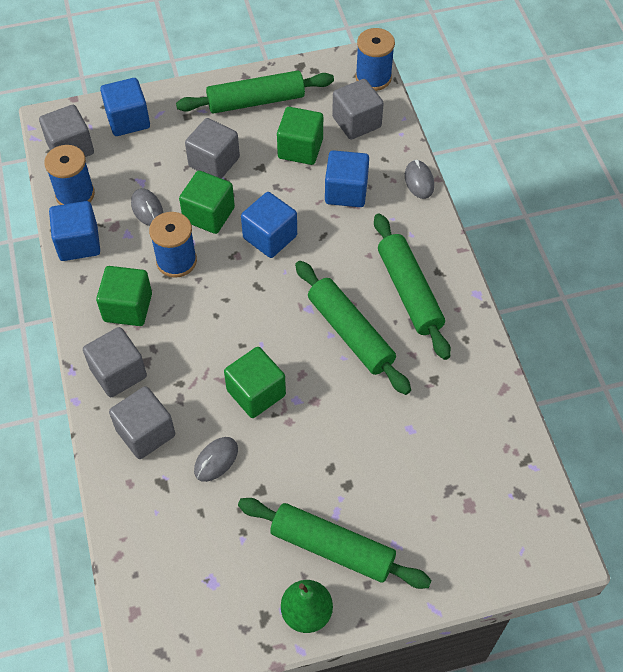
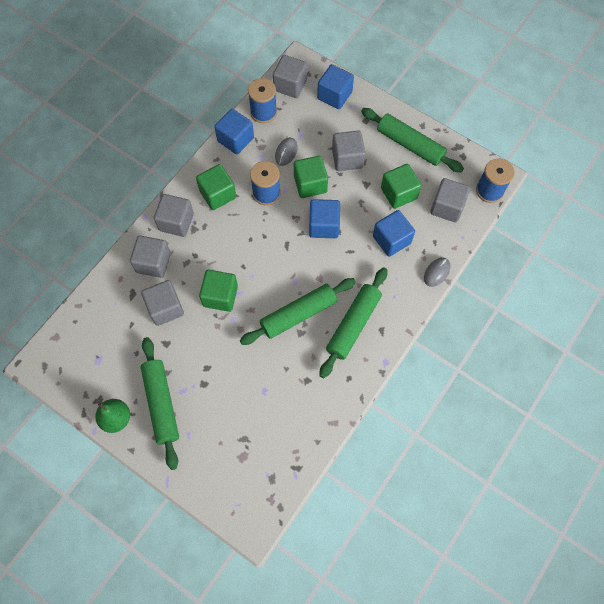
camera: 50 degrees right, 10 degrees up
(216, 460) = (165, 308): grey mouse -> grey cube
(350, 333) = (298, 314): green rolling pin -> green rolling pin turned 45 degrees clockwise

